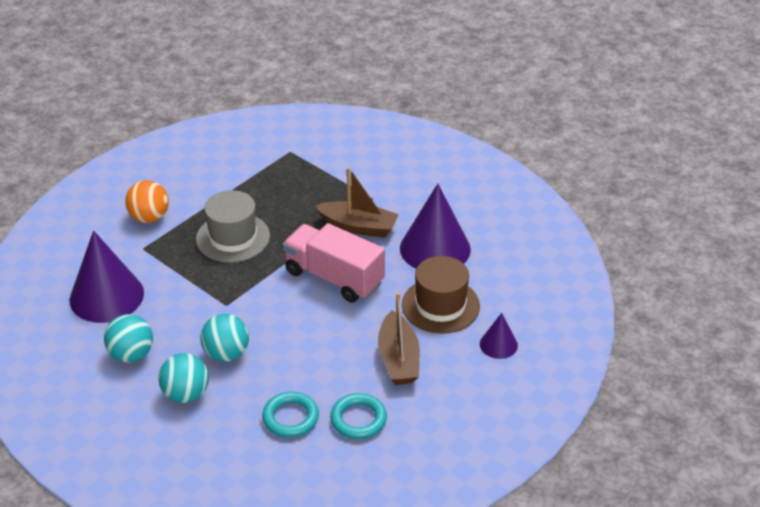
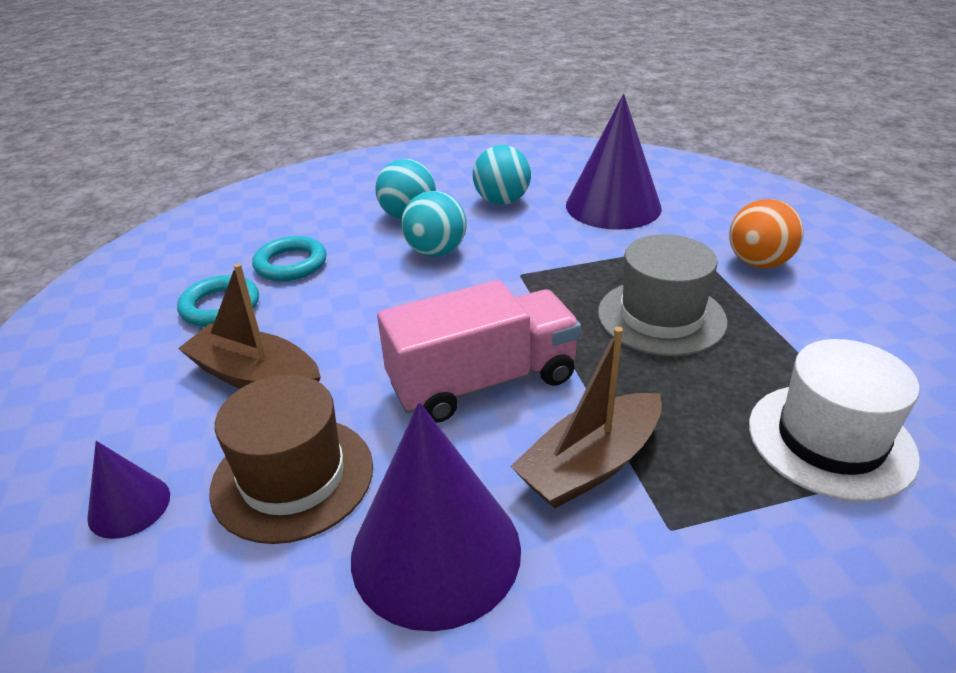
camera: 125 degrees right, 5 degrees down
(290, 171) = (830, 440): none -> white hat

